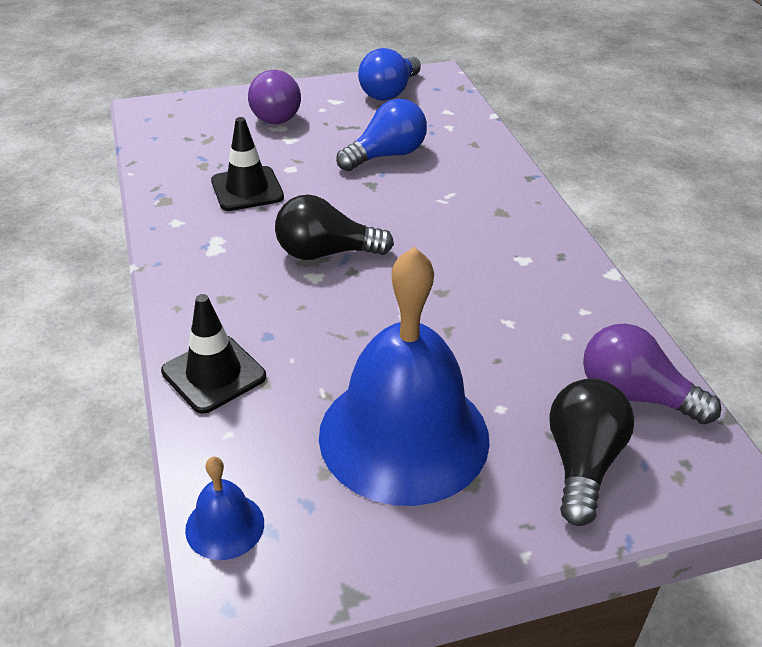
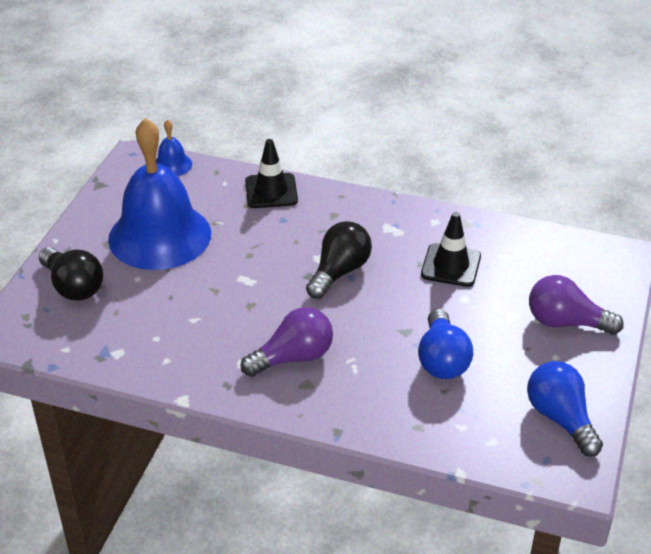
camera: 125 degrees right, 0 degrees up
(635, 395) = (85, 336): purple light bulb -> purple light bulb (293, 357)

